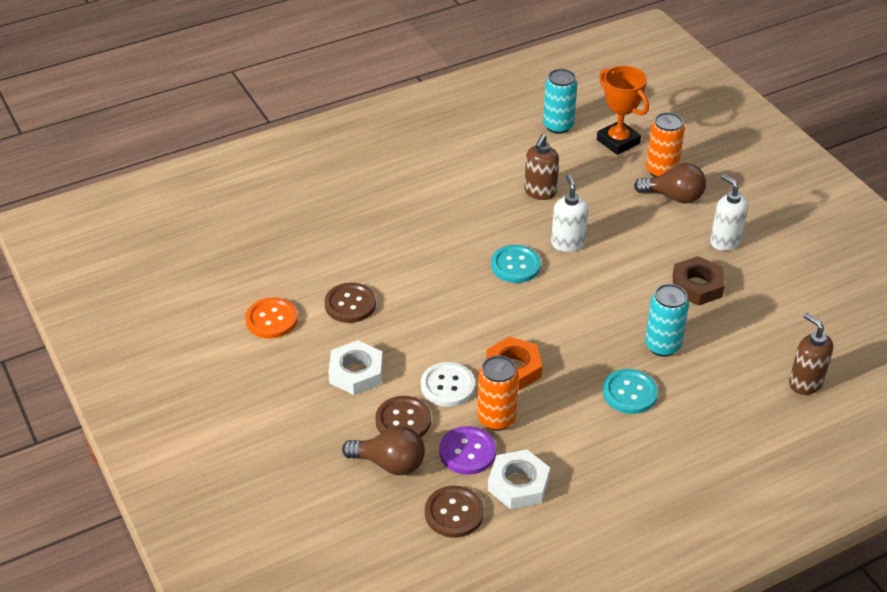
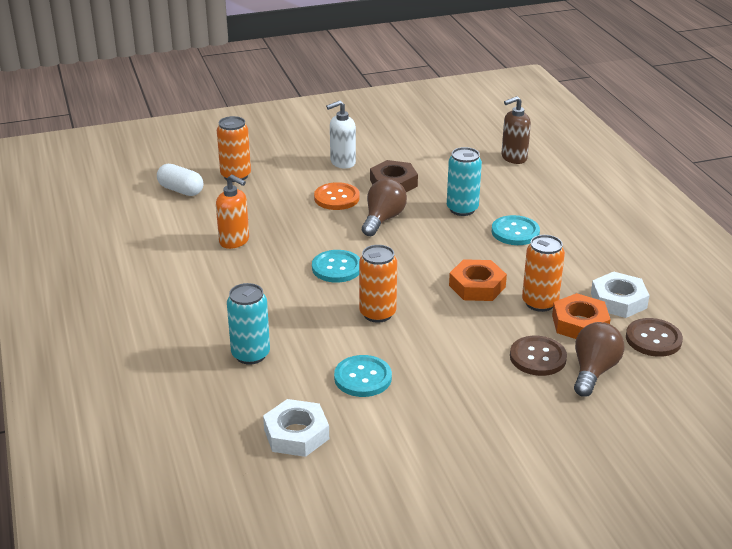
camera: 80 degrees left, 10 degrees down
(271, 319) = (372, 439): orange button -> orange button (336, 198)
(350, 304) = (363, 378): brown button -> turquoise button
(356, 372) = (467, 382): white nut -> white nut (296, 434)
(447, 302) = (377, 313): none -> orange can
(447, 386) = (494, 326): white button -> none
(467, 452) = (580, 323): purple button -> orange nut
(540, 192) = (234, 241): brown soap dispenser -> orange soap dispenser
(558, 126) = (137, 218): turquoise can -> turquoise can (250, 354)
(567, 243) = (315, 236): white soap dispenser -> none
(618, 141) = (181, 190): orange trophy -> white capsule
(674, 197) = (274, 175): brown light bulb -> brown light bulb (383, 219)

